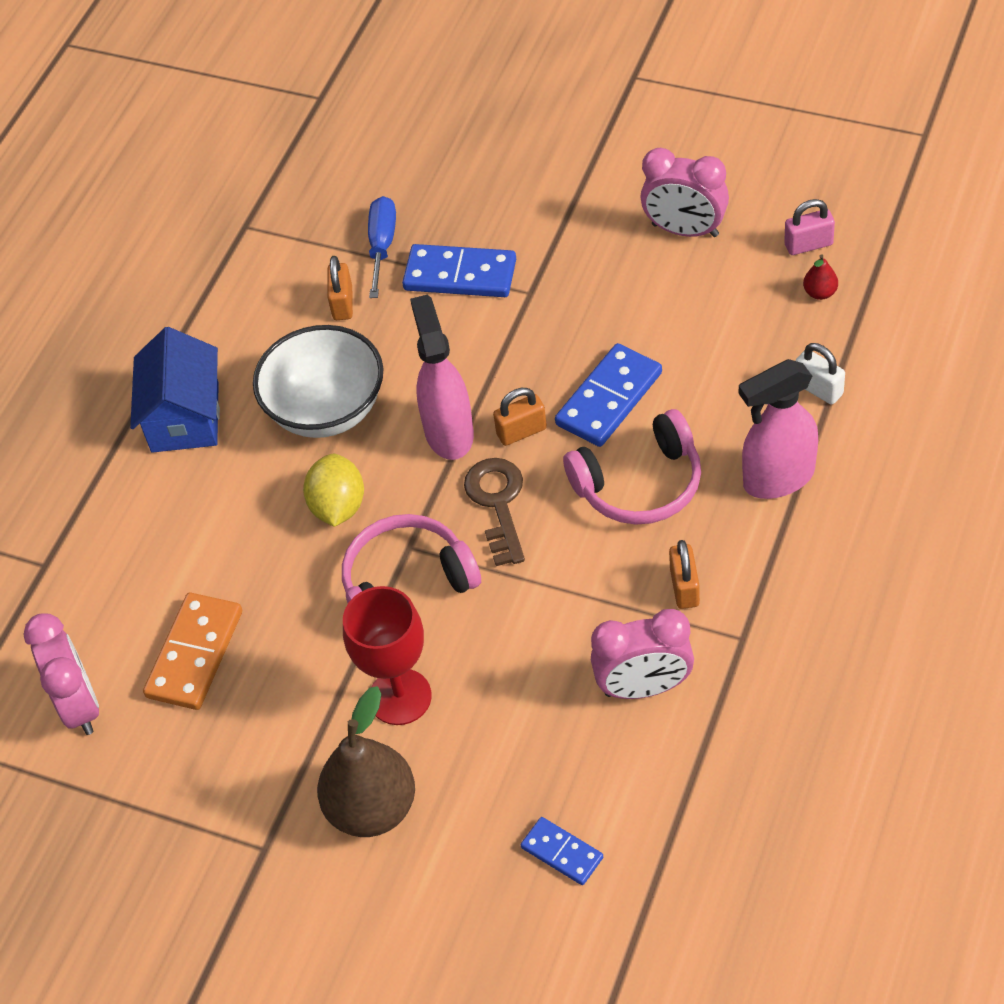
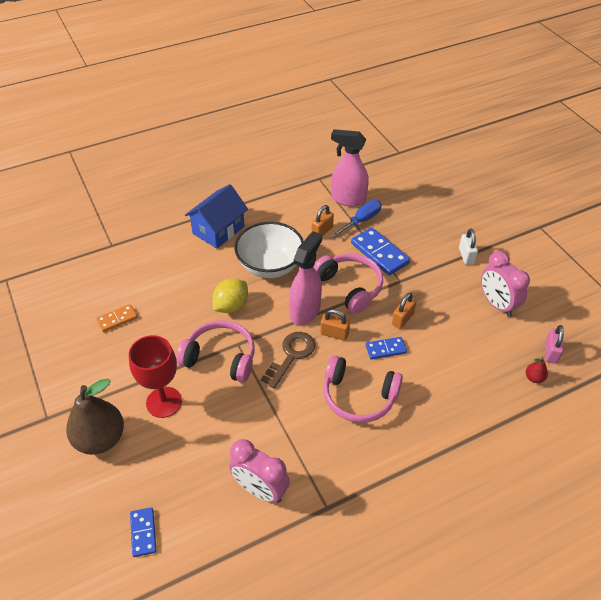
camera: 35 degrees right, 5 degrees down
(79, 705) = (60, 304): pink clock -> none
(194, 654) = (117, 319): orange domino -> orange domino, size x0.58
(472, 353) = (350, 287): none -> pink headphones
(608, 398) = (385, 349): blue domino -> blue domino, size x0.58
(684, 587) = (327, 460): orange padlock -> orange padlock (402, 319)
(778, 478) = (424, 446): pink spray bottle -> pink spray bottle (348, 199)
(808, 244) = (550, 352): pink padlock -> pink padlock turned 75 degrees clockwise
(818, 389) = (487, 421): white padlock -> white padlock (466, 255)

